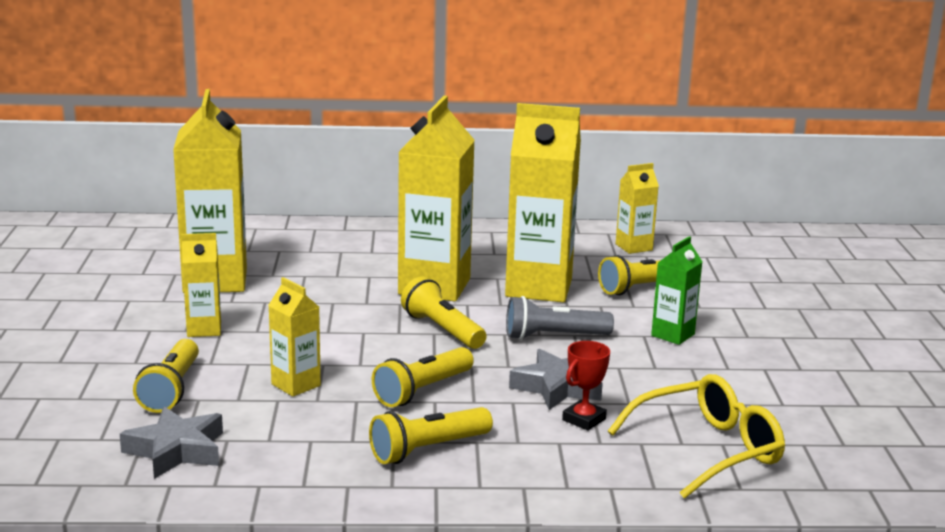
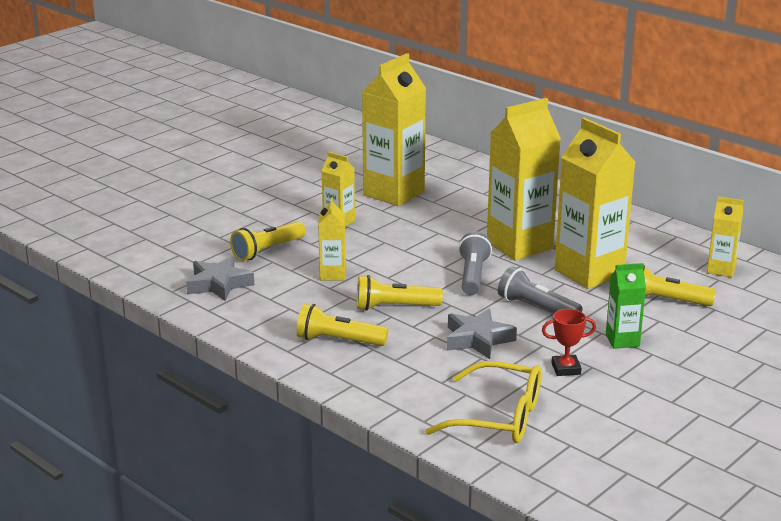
camera: 45 degrees right, 5 degrees up
(442, 330) = (473, 276): yellow flashlight -> grey flashlight
(584, 419) = (457, 365): red trophy -> red trophy (566, 369)

